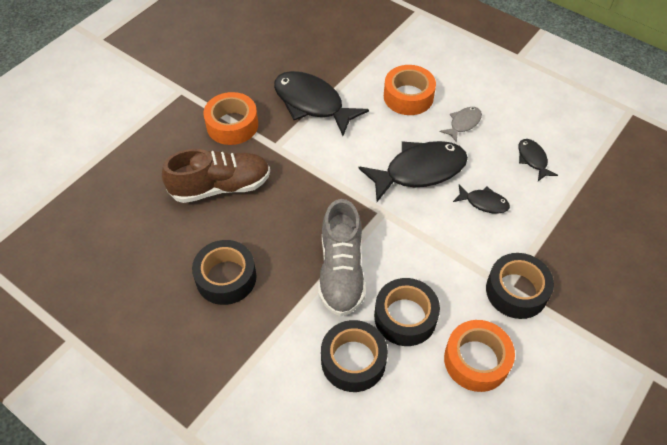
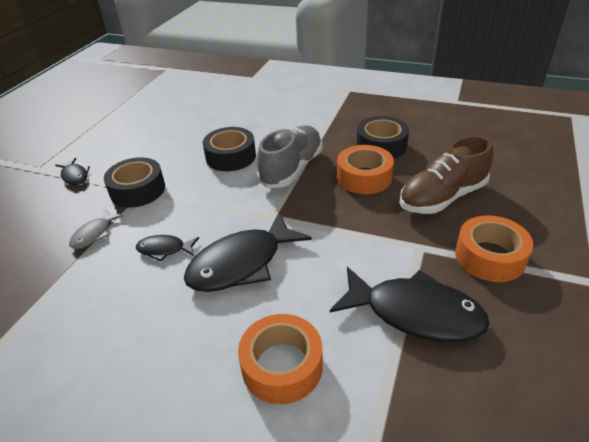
camera: 165 degrees right, 15 degrees down
(341, 271) = (292, 169): grey shoe -> grey shoe turned 45 degrees clockwise
(353, 360) = (262, 131): black tape -> none
(463, 123) = (191, 342): grey fish -> grey fish (94, 234)
(476, 360) = (173, 148): orange tape -> orange tape (364, 177)
(532, 159) = (96, 314): black fish -> black fish (75, 176)

